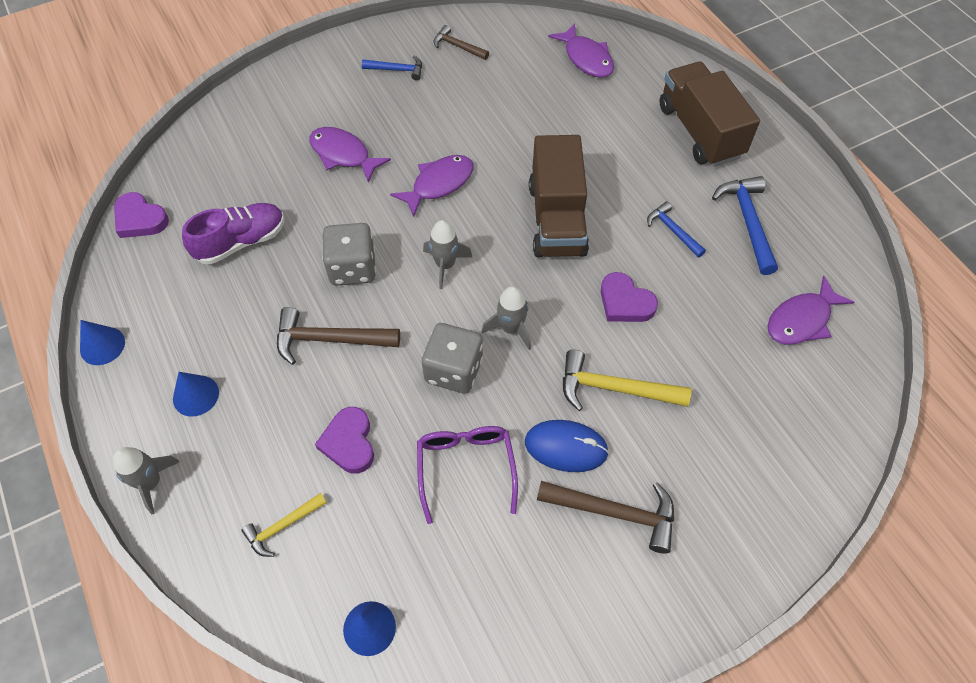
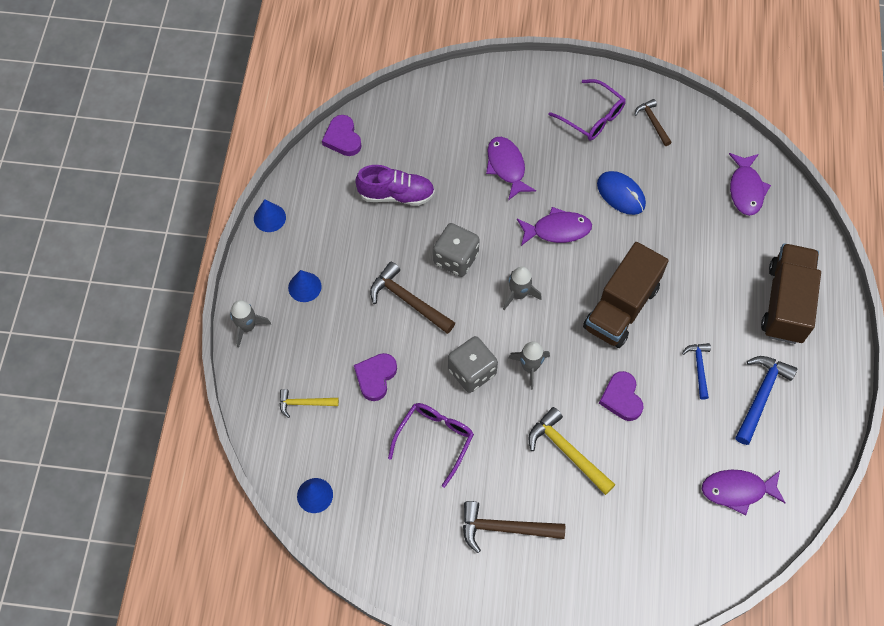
camera: 35 degrees right, 5 degrees up
(397, 70) = (592, 117): blue hammer -> purple glasses
(566, 447) = (506, 468): blue mouse -> blue mouse (621, 194)
(614, 512) = (505, 528): brown hammer -> brown hammer turned 135 degrees clockwise

